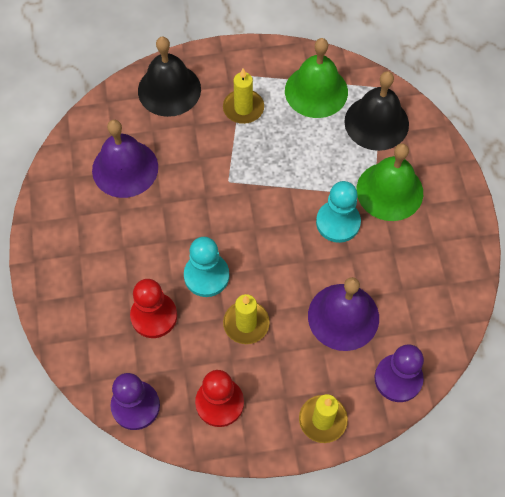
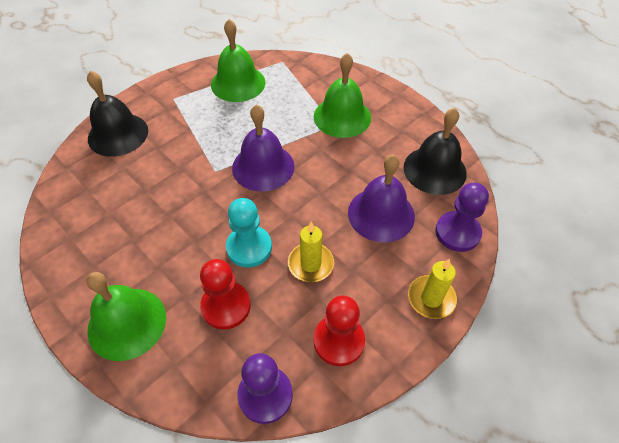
camera: 35 degrees left, 10 degrees down
(73, 281) = (127, 323): none -> green bell
(125, 168) = (117, 207): purple bell -> purple bell (263, 167)
(243, 108) = (190, 118): yellow candle -> none
(338, 222) = (322, 154): turquoise pawn -> none
(376, 122) = (297, 82): black bell -> black bell (434, 170)

